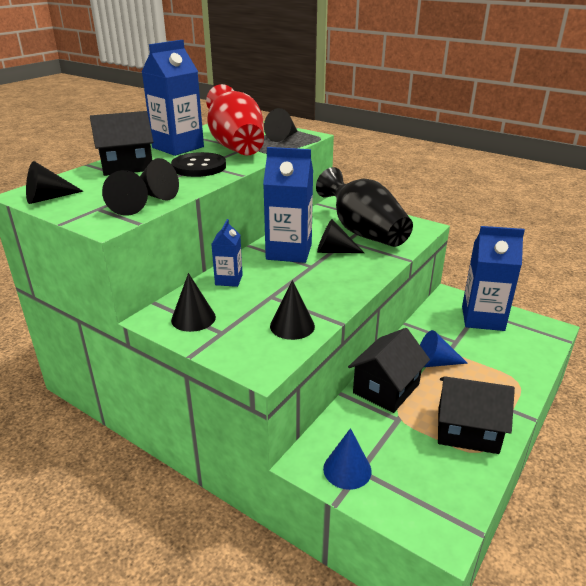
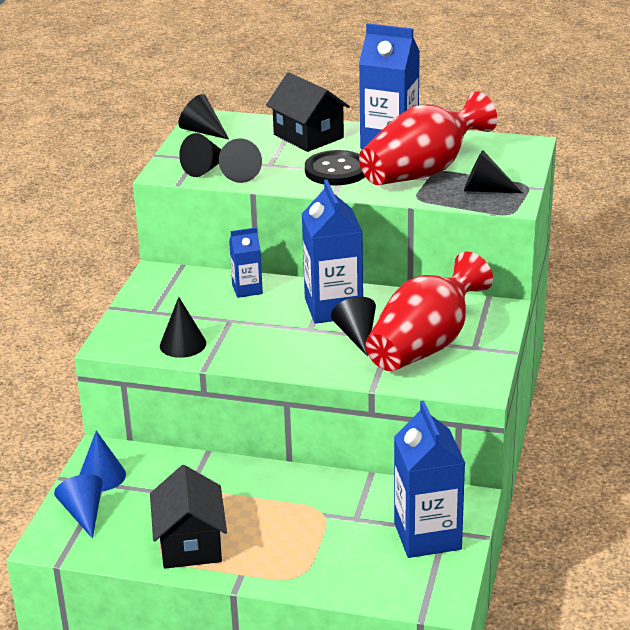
camera: 70 degrees right, 0 degrees up
(193, 318) = (167, 291): black cone -> none
(363, 232) = (425, 345): black vase -> red vase
(386, 388) = (231, 479): black house -> none
(435, 363) = (300, 507): blue cone -> blue cone (83, 513)

